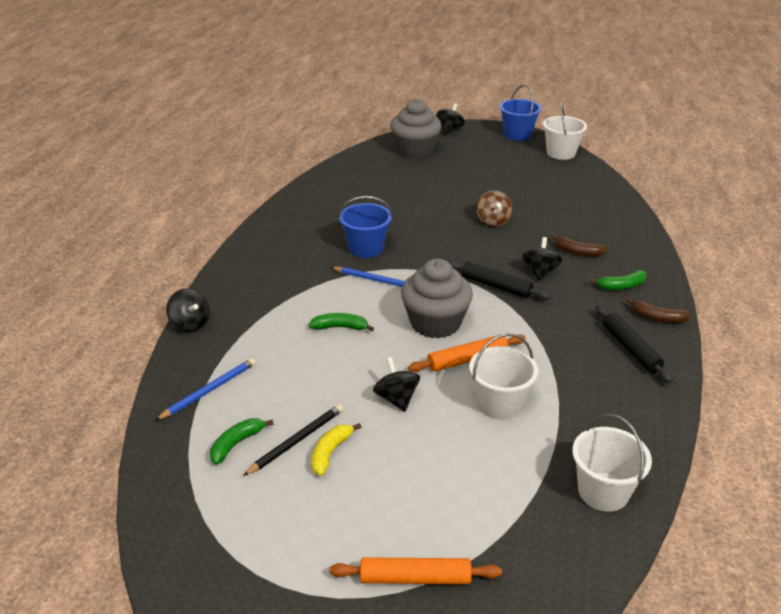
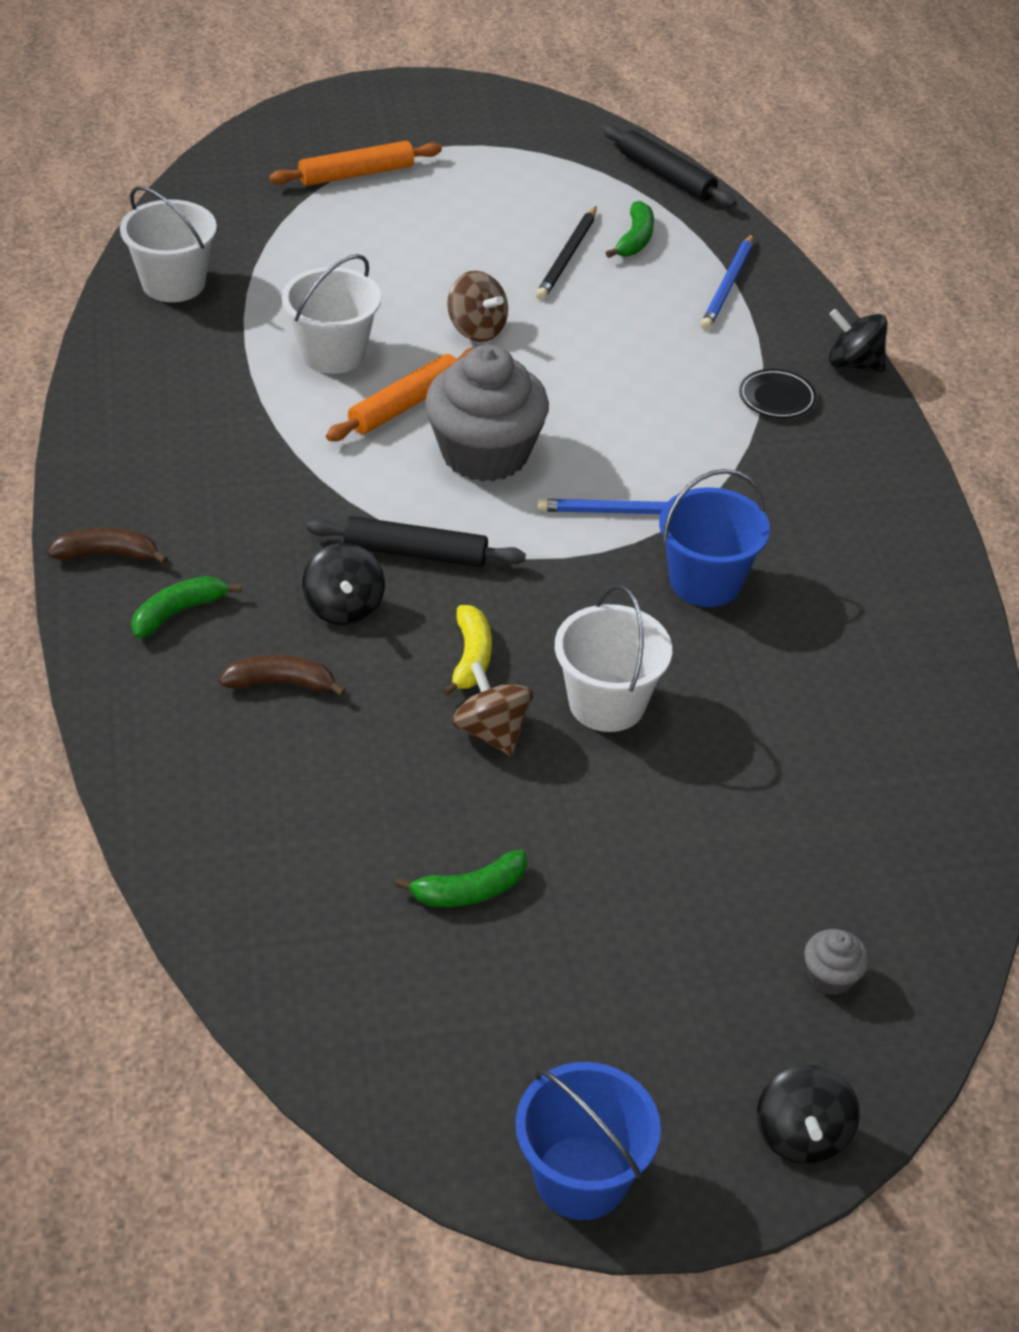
camera: 155 degrees right, 10 degrees up
(252, 316) = (777, 398): none -> black plate
(330, 453) = (517, 254): yellow banana -> yellow banana (471, 657)
(340, 327) = (628, 411): green banana -> green banana (470, 891)
(396, 399) = (476, 329): black spinning top -> brown spinning top
(415, 150) = (831, 976): grey cupcake -> grey cupcake, size x0.42
(561, 153) = (413, 1100): white bucket -> white bucket (607, 703)
(630, 349) = (152, 482): black rolling pin -> black rolling pin (666, 176)

